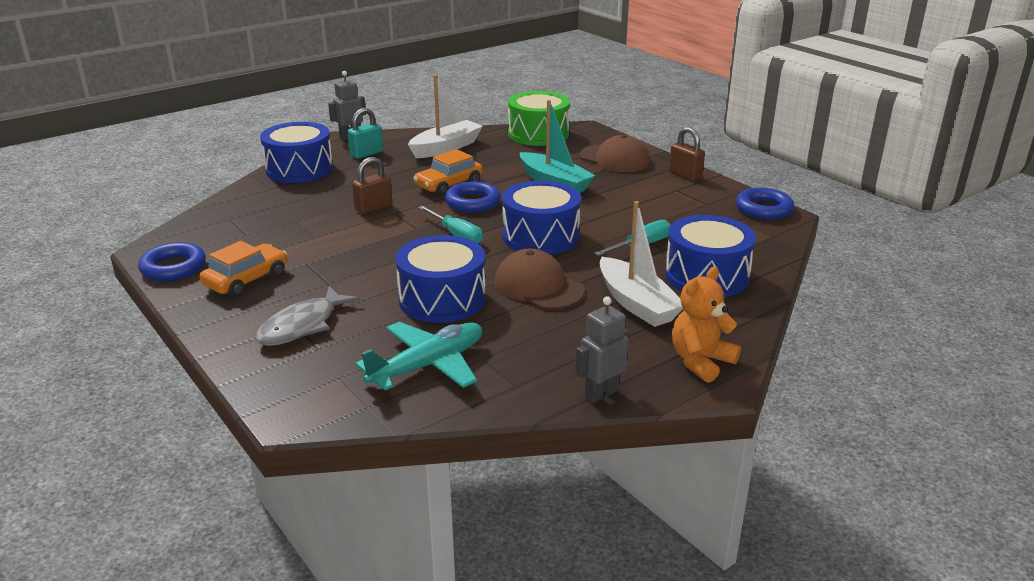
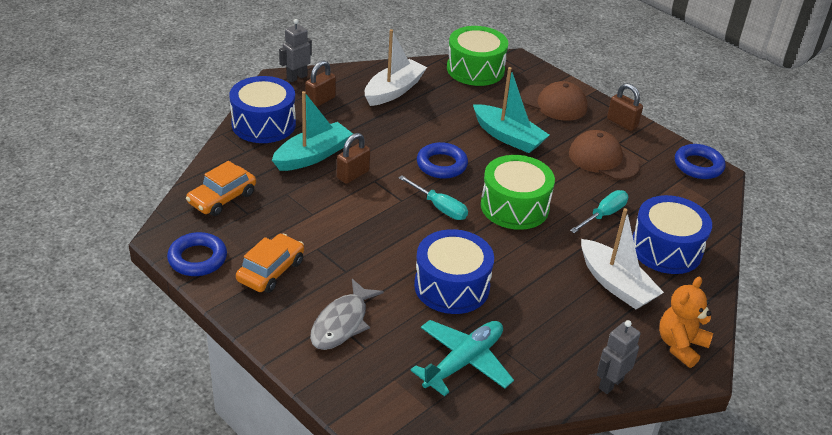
camera: 10 degrees left, 10 degrees up
(338, 193) = (312, 156): none -> turquoise boat
(366, 154) = (320, 100): turquoise padlock -> brown padlock
(449, 184) = (412, 142): orange car -> orange car (222, 198)
(538, 286) = (529, 268): brown cap -> brown cap (603, 159)
(541, 236) = (514, 206): blue drum -> green drum

